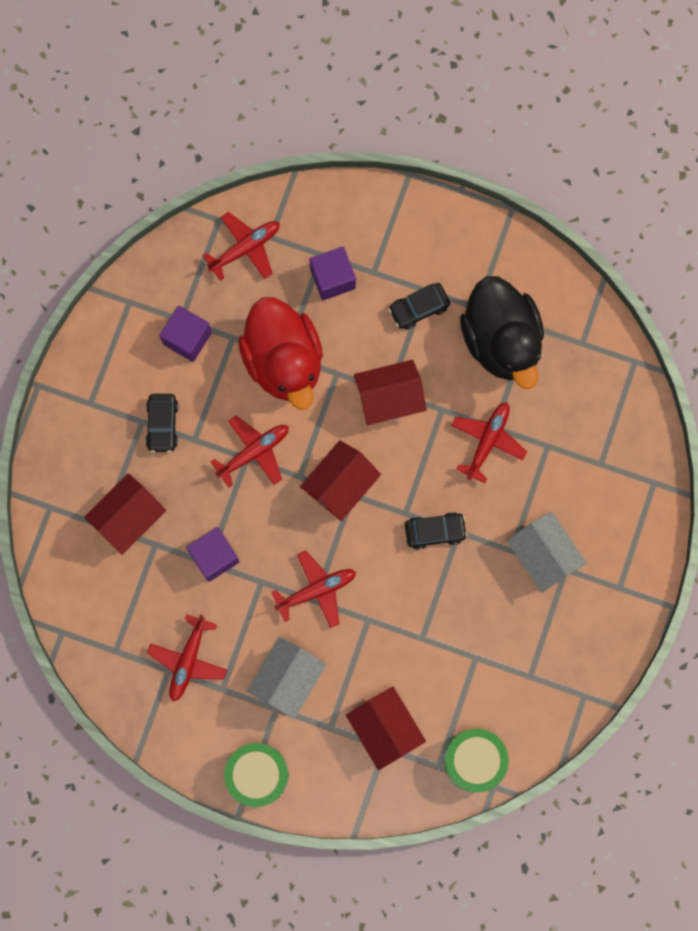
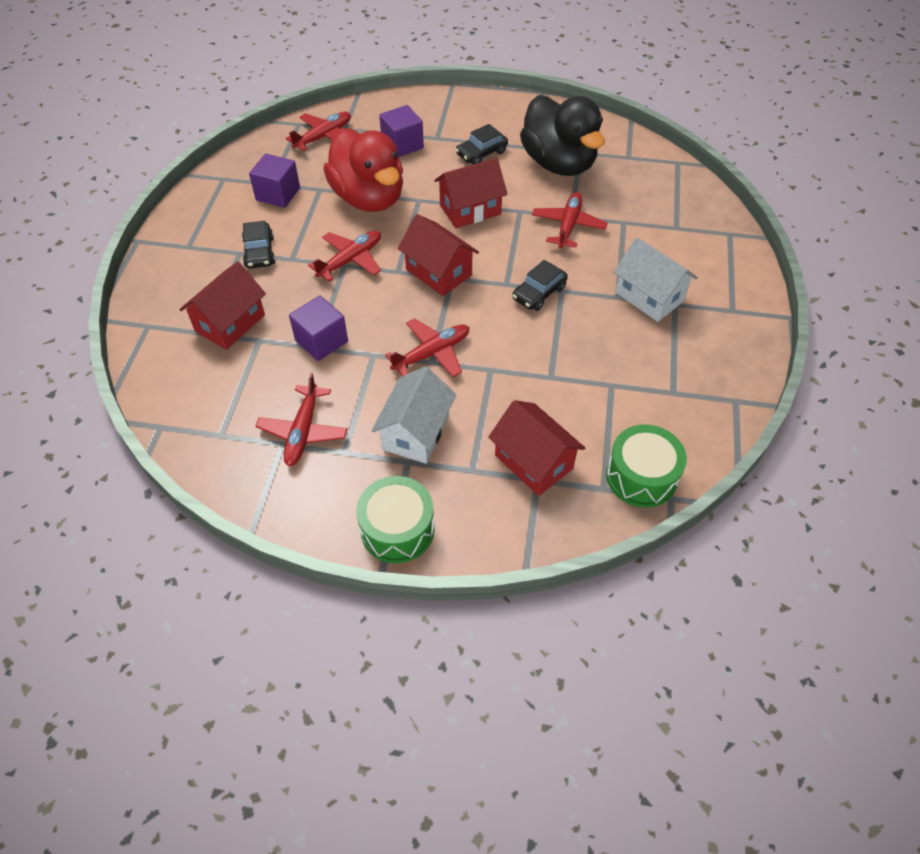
camera: 10 degrees left, 25 degrees down
(340, 485) = (438, 272): red house -> red house turned 75 degrees counterclockwise
(435, 531) = (539, 293): black car -> black car turned 150 degrees clockwise

